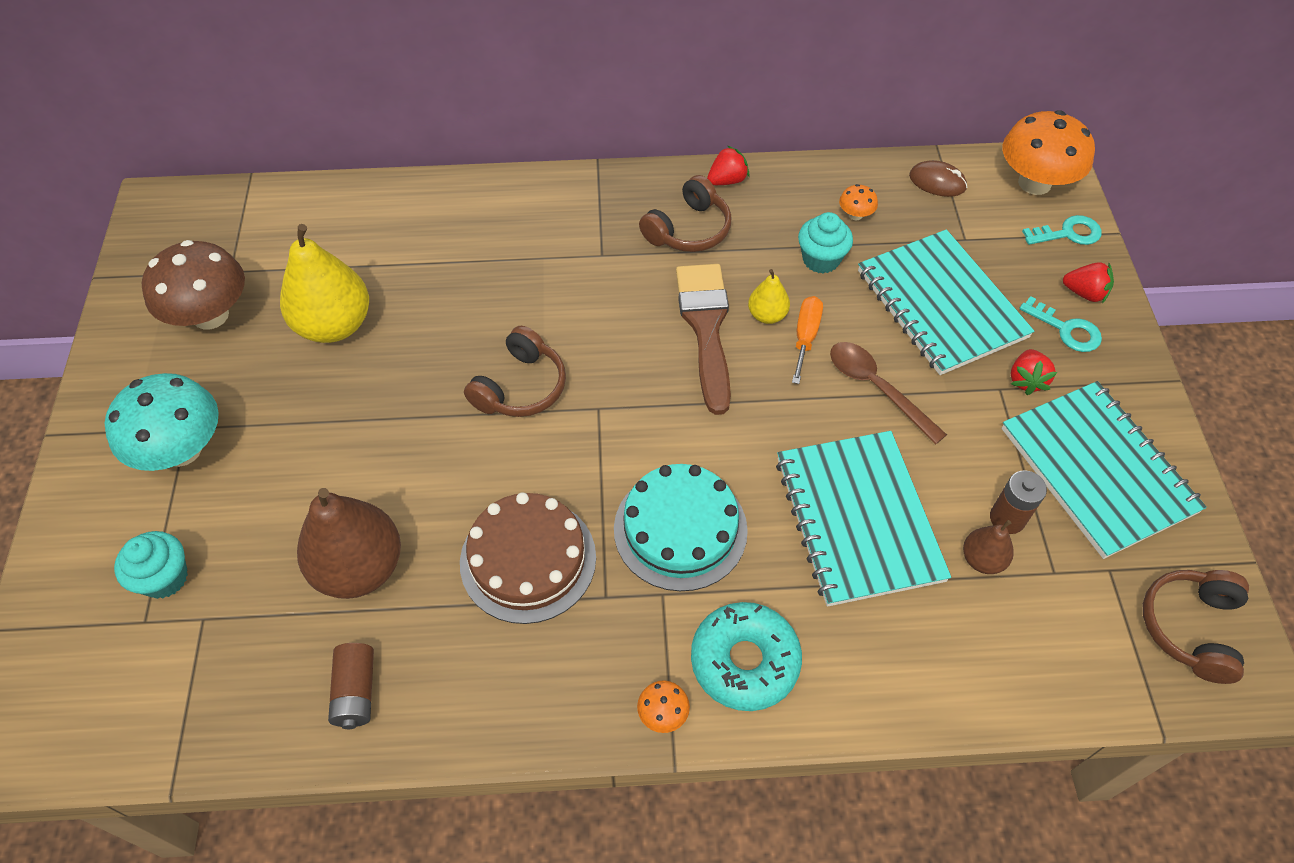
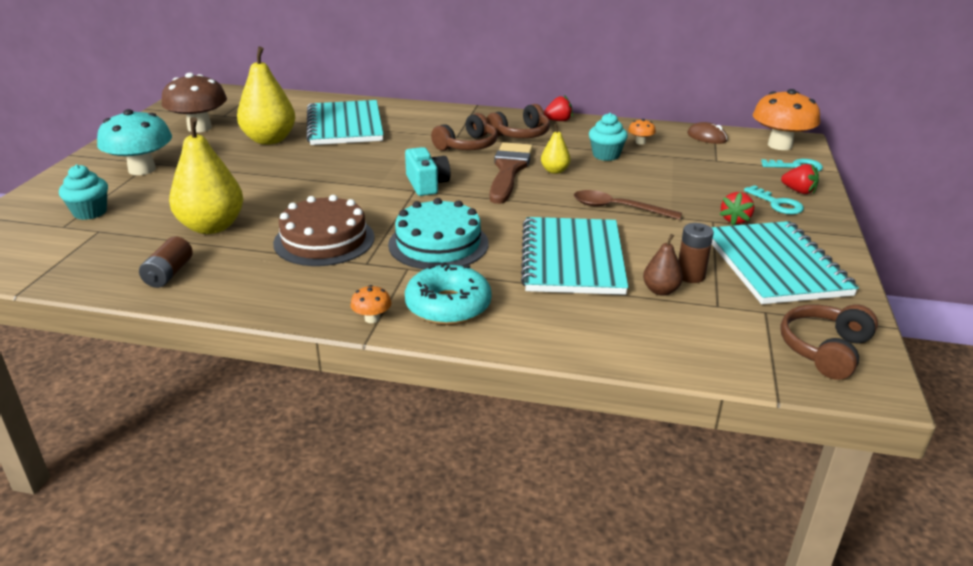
camera: 15 degrees right, 25 degrees down
(359, 568) = (212, 227): brown pear -> yellow pear
(520, 387) = (369, 175): brown headphones -> brown headphones (467, 146)
(609, 390) = (427, 184): none -> turquoise camera
(805, 337) = (577, 182): orange screwdriver -> none
(877, 388) = (618, 208): brown spoon -> brown spoon turned 45 degrees counterclockwise
(941, 304) = (685, 182): turquoise notebook -> turquoise notebook (345, 126)

